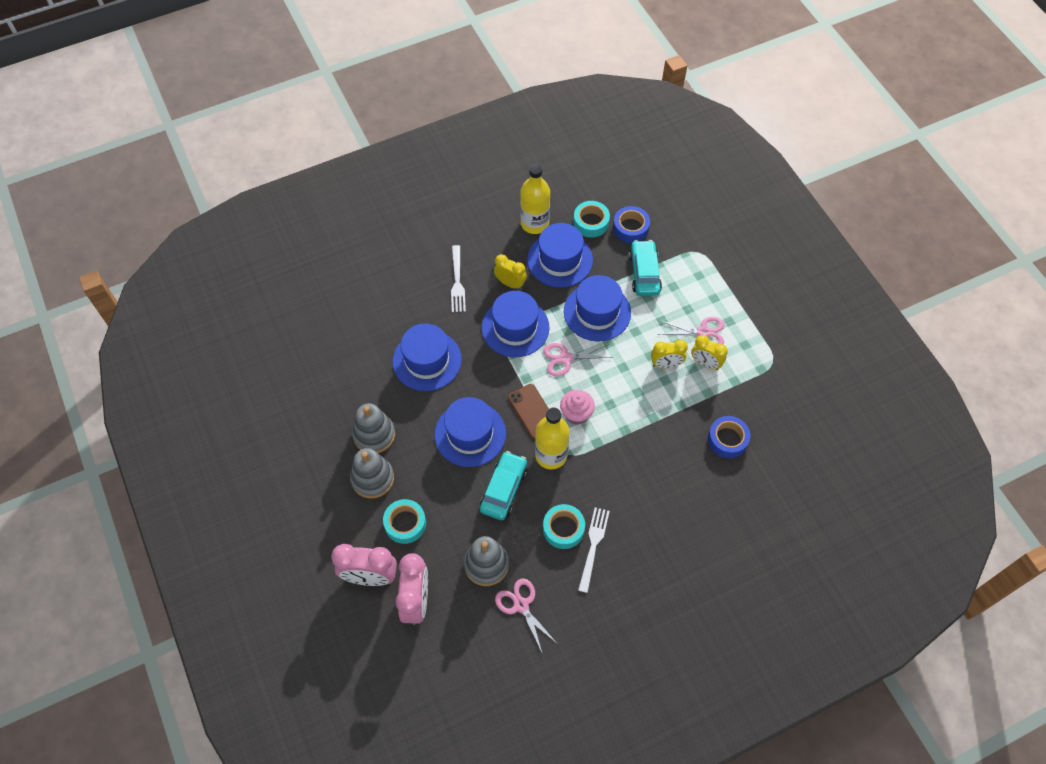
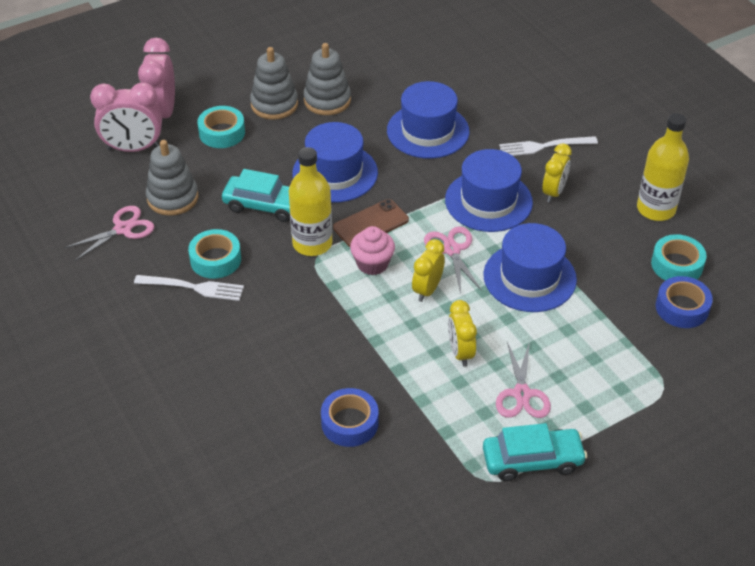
camera: 85 degrees right, 15 degrees down
(560, 260) = (604, 236): blue hat -> none
(644, 273) = (607, 325): turquoise car -> turquoise car (532, 460)
(705, 363) = (470, 397): yellow clock -> yellow clock (427, 290)

